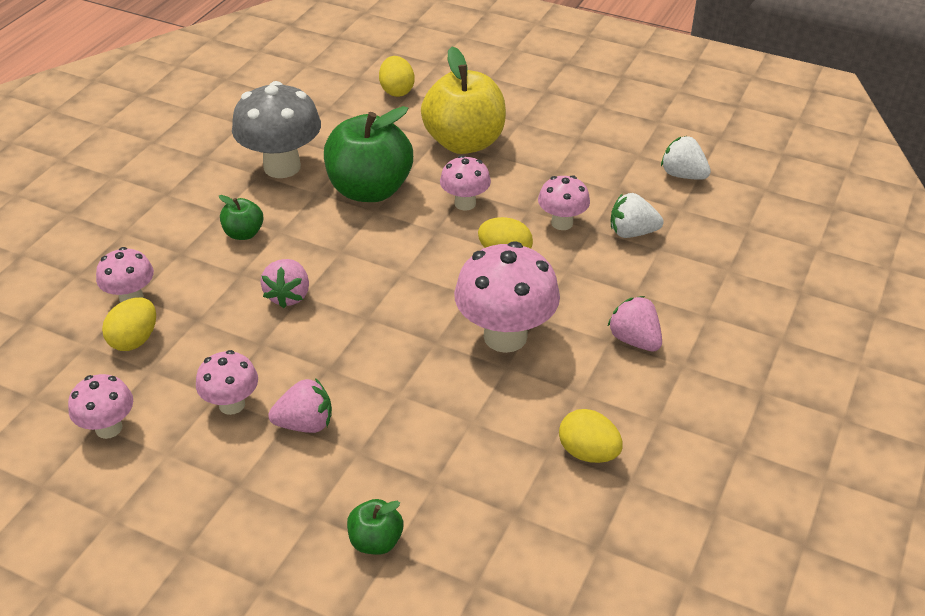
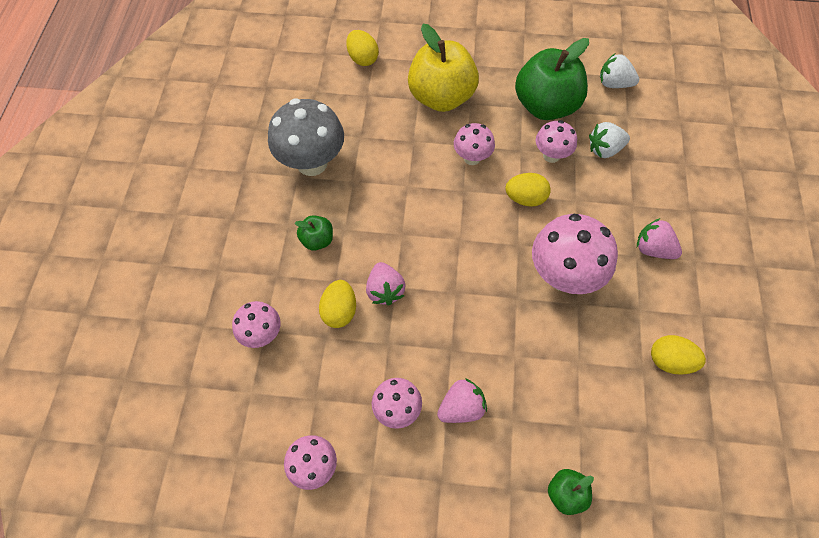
camera: 20 degrees left, 20 degrees up
(135, 340) = (287, 374): yellow egg -> yellow egg (339, 311)
(370, 190) = (393, 166): green apple -> green apple (545, 106)

